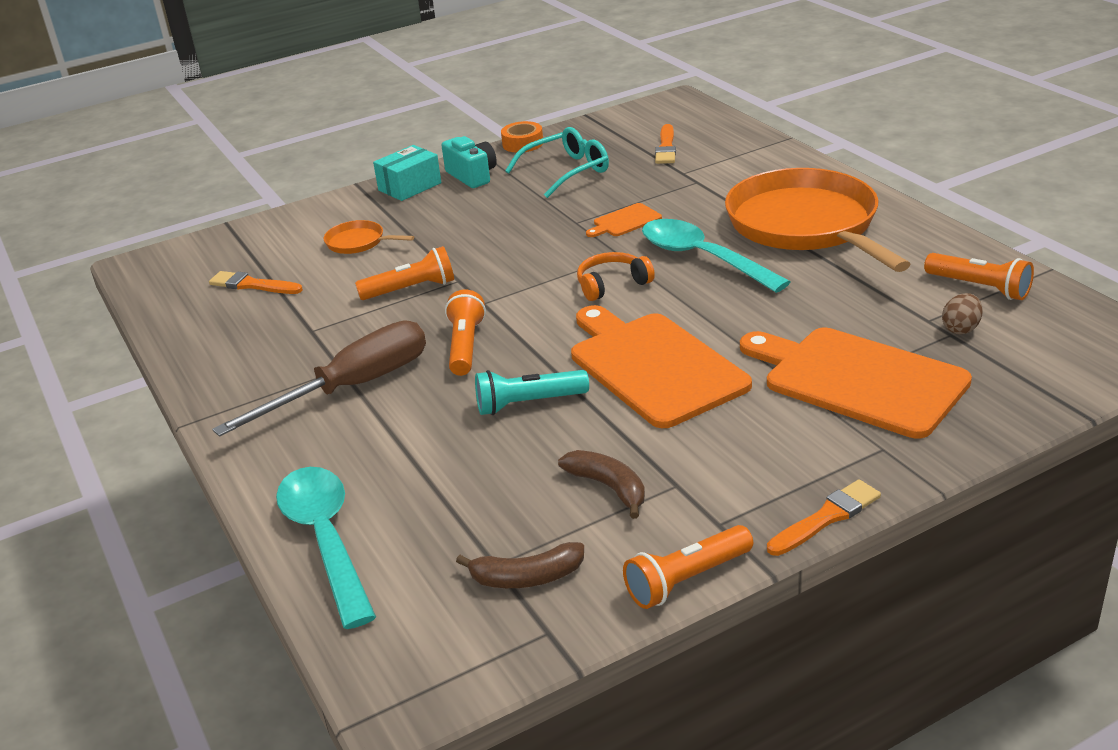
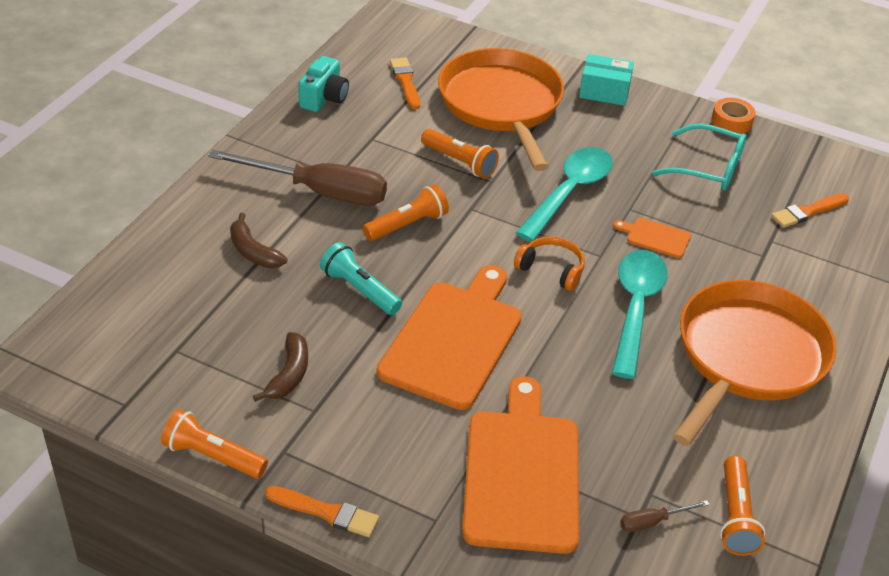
camera: 50 degrees right, 10 degrees up
(326, 540) = (155, 258): turquoise spoon -> turquoise spoon (569, 192)
(358, 242) = (501, 104): orange pan -> orange pan, size x2.43
(472, 176) = (651, 117): turquoise camera -> turquoise camera (324, 98)
(527, 577) = (171, 371): brown banana -> brown banana (253, 251)
(961, 329) = (652, 522): brown egg -> brown screwdriver

